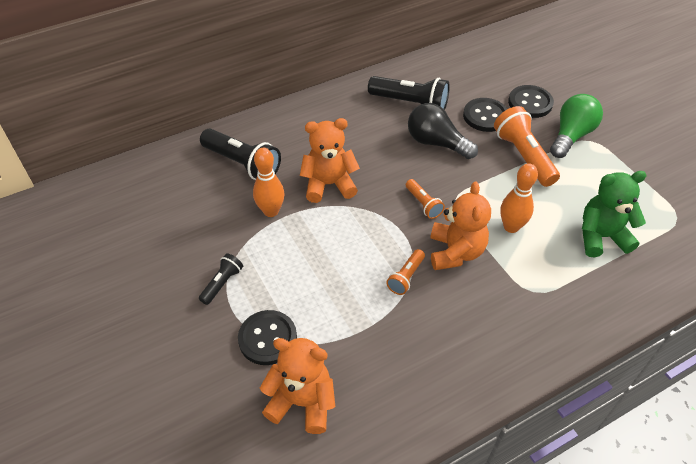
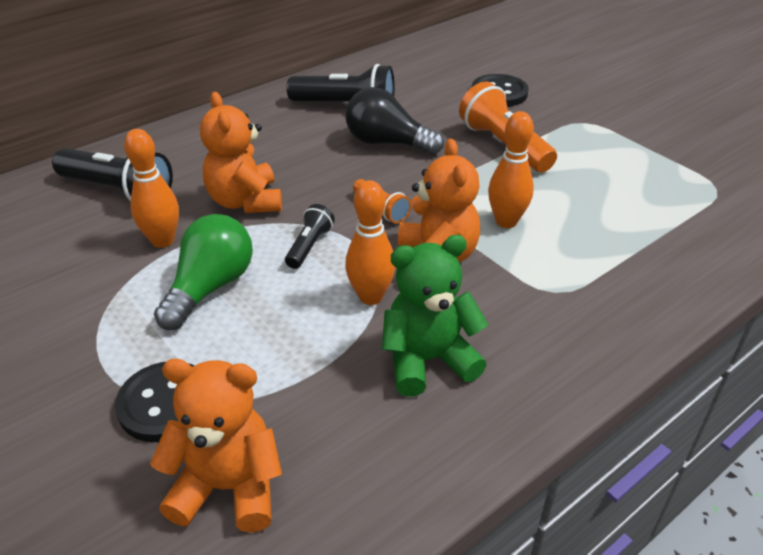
camera: 10 degrees left, 10 degrees down
(222, 283) = (89, 338): black flashlight -> black flashlight (309, 246)
(329, 184) = (245, 201): orange teddy bear -> orange teddy bear turned 90 degrees counterclockwise
(406, 277) = (370, 296): orange flashlight -> orange bowling pin
(485, 116) = (445, 110): black button -> none
(571, 135) = (558, 119): green light bulb -> green light bulb (210, 287)
(601, 237) = (628, 219): green teddy bear -> green teddy bear (428, 360)

